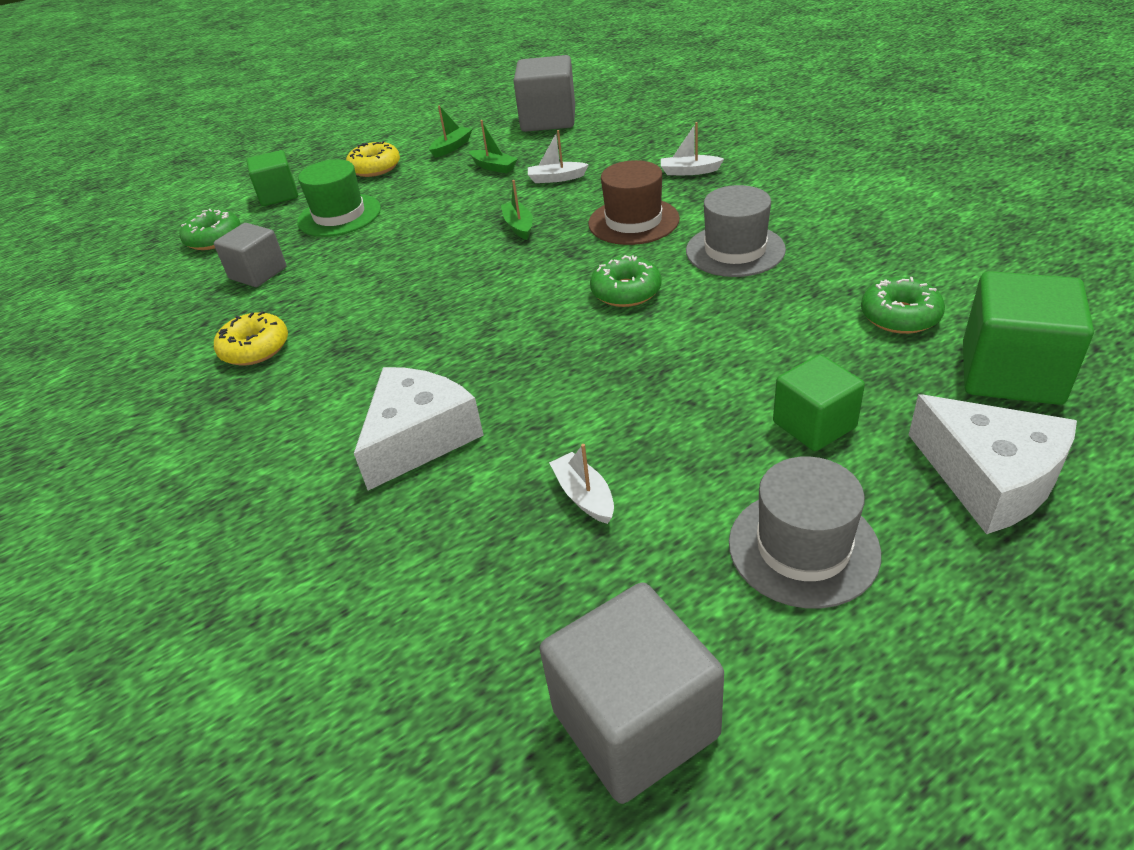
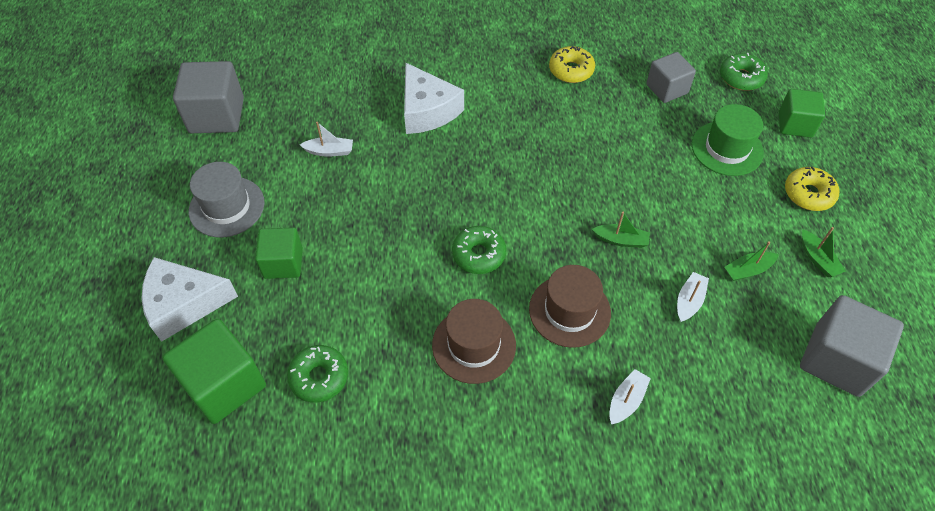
camera: 115 degrees right, 15 degrees up
(735, 250) = (474, 345): grey hat -> brown hat

